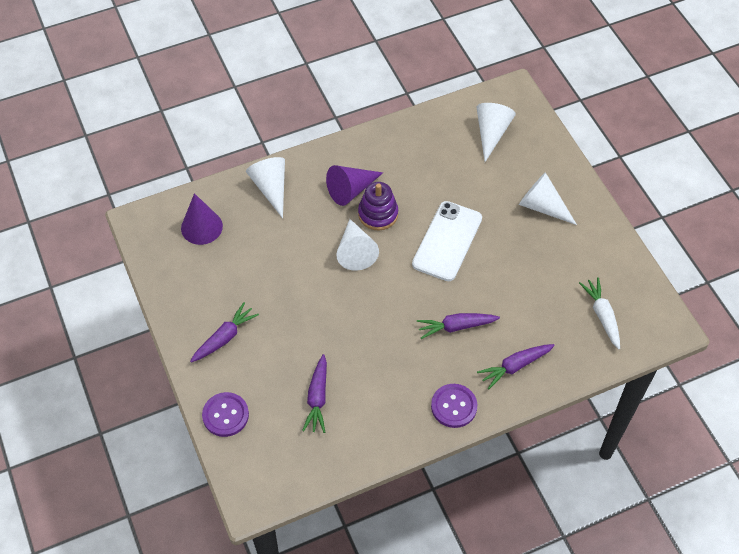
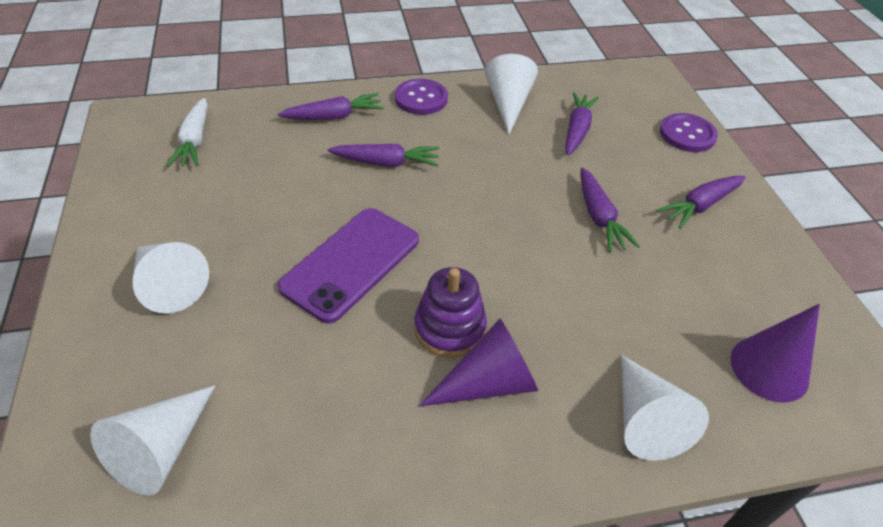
camera: 170 degrees left, 10 degrees down
(297, 310) = (599, 217): none -> purple carrot
(355, 251) = (501, 277): white cone -> white cone (508, 104)
(447, 241) = (351, 263): white phone -> purple phone

